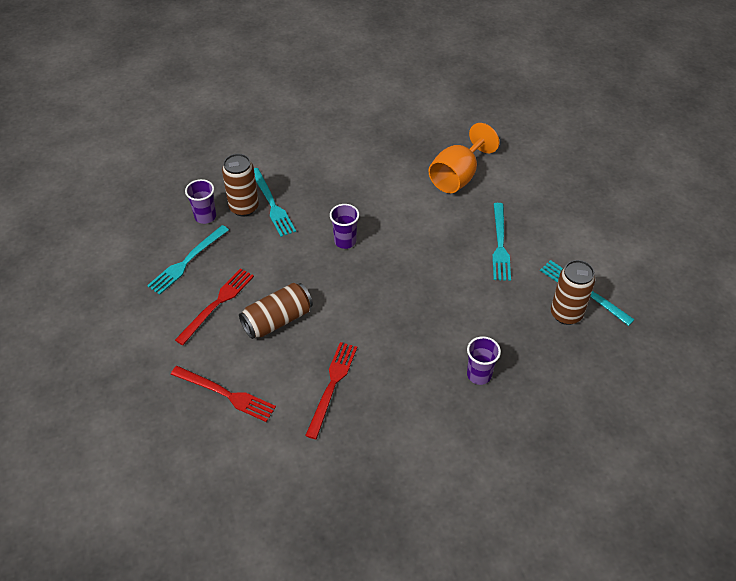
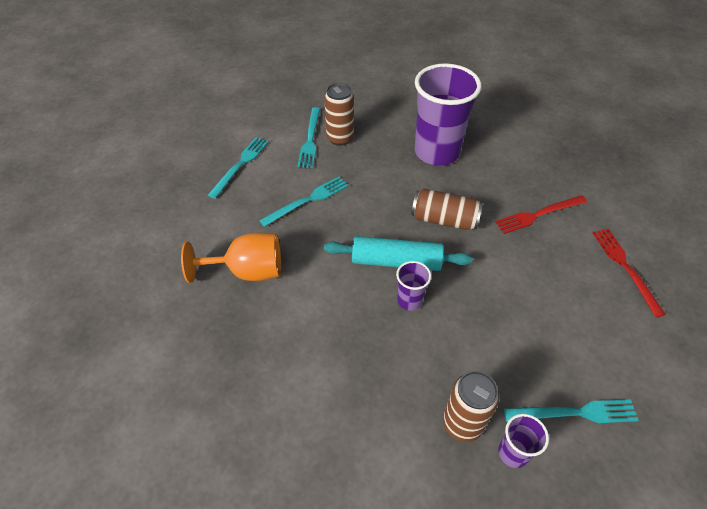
camera: 130 degrees left, 0 degrees up
(217, 304) = (577, 342): red fork -> none
(272, 204) = (430, 400): turquoise fork -> turquoise fork (240, 165)
(277, 320) = (535, 286): brown can -> brown can (444, 220)
(384, 257) = (396, 261): none -> turquoise rolling pin
(479, 375) = (436, 152): purple cup -> purple cup, size x2.25

